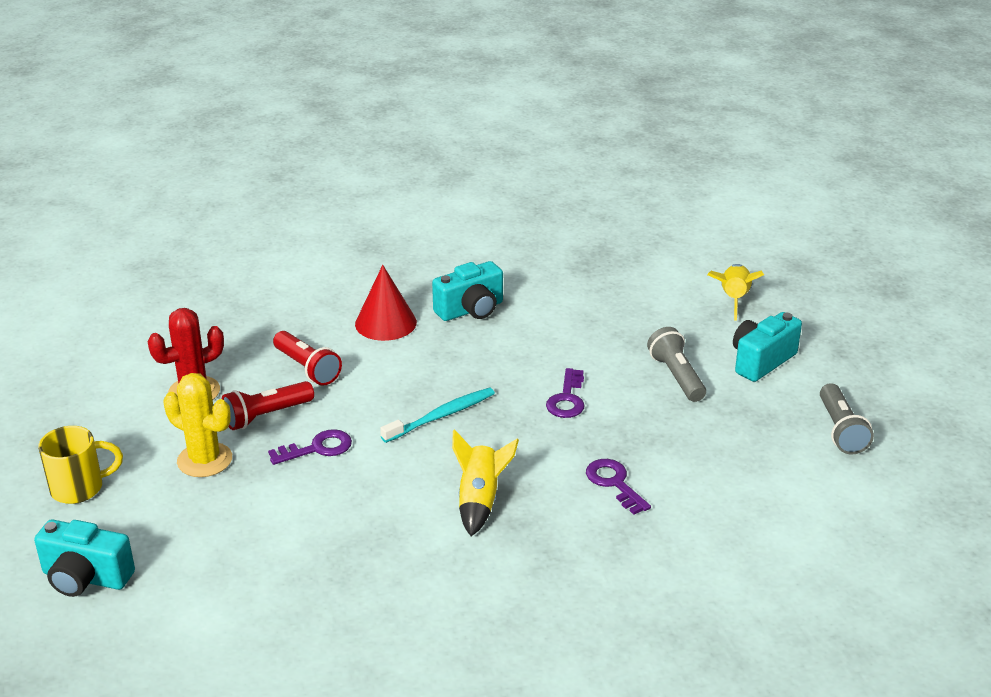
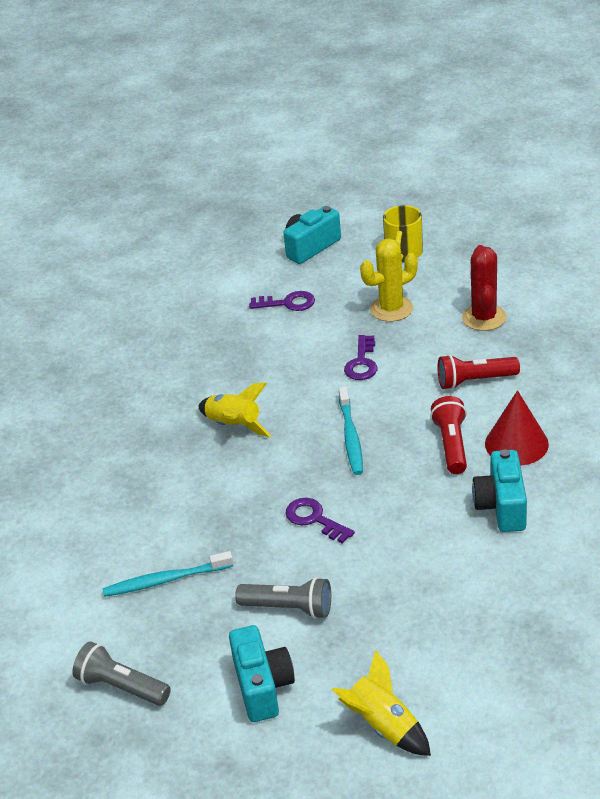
camera: 125 degrees right, 5 degrees up
(266, 416) = (423, 347): red flashlight -> red flashlight (451, 445)
(614, 483) = (189, 504): purple key -> purple key (288, 303)
(716, 456) = (165, 580): none -> turquoise toothbrush

